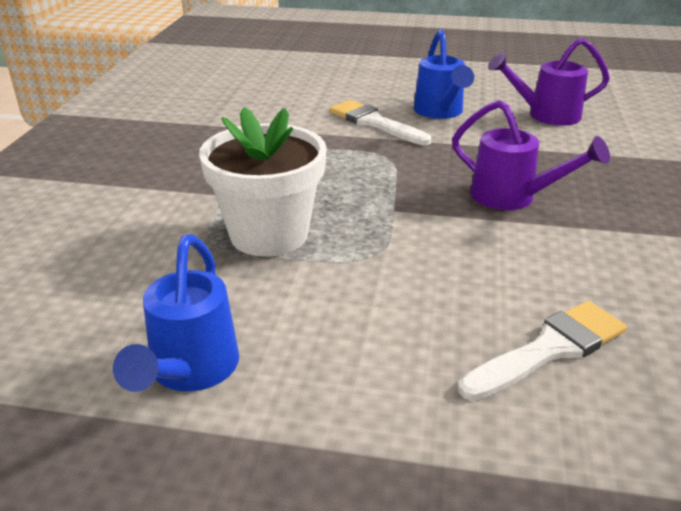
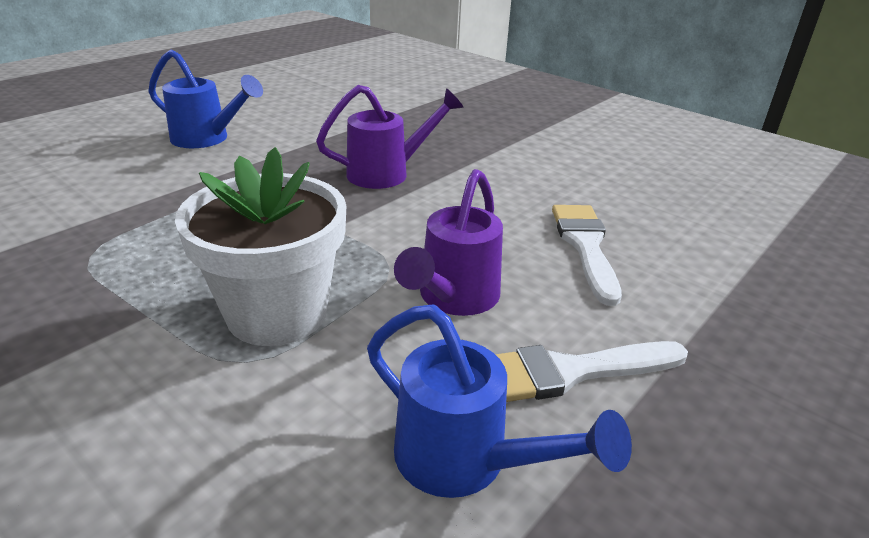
camera: 60 degrees left, 0 degrees up
(375, 123) = (165, 172): white brush -> white brush (569, 372)
(545, 115) = (292, 109): purple watering can -> purple watering can (453, 299)

